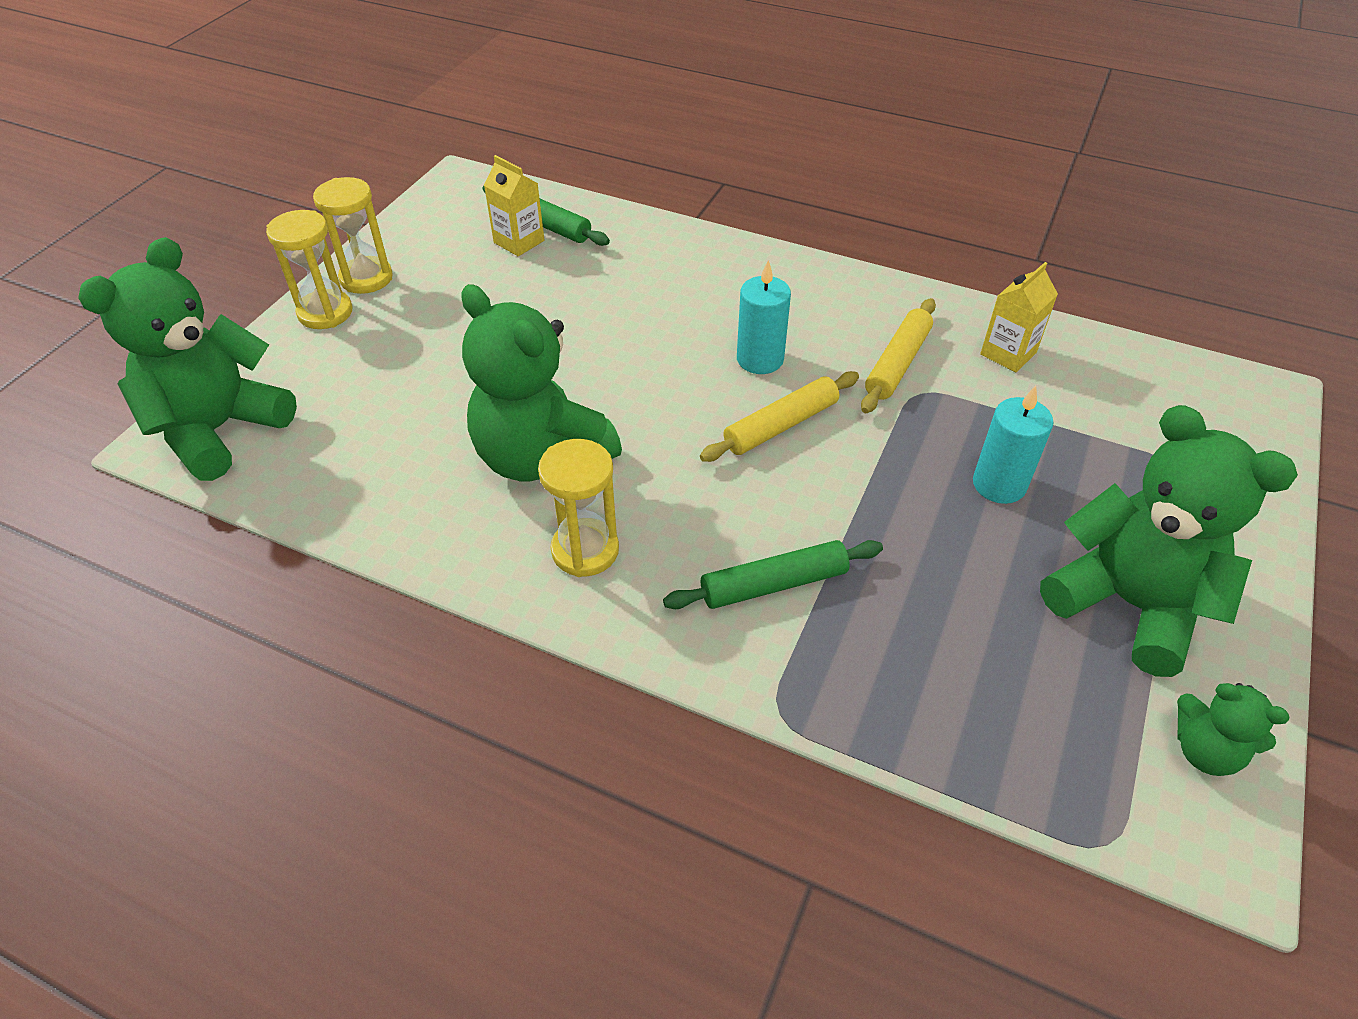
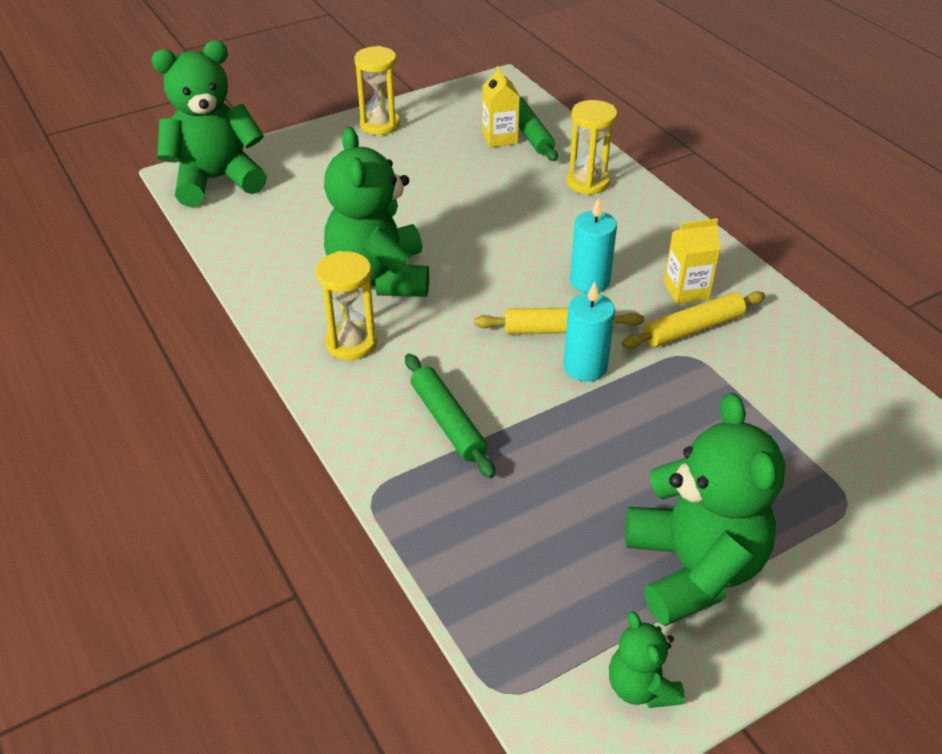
camera: 35 degrees right, 5 degrees down
(325, 312) = (336, 136): yellow hourglass -> yellow hourglass (587, 182)
(774, 584) = (448, 422): green rolling pin -> green rolling pin turned 45 degrees clockwise
(999, 484) = (681, 443): turquoise candle -> turquoise candle (585, 367)
(1008, 353) = (795, 361): yellow carton -> yellow carton (686, 291)

